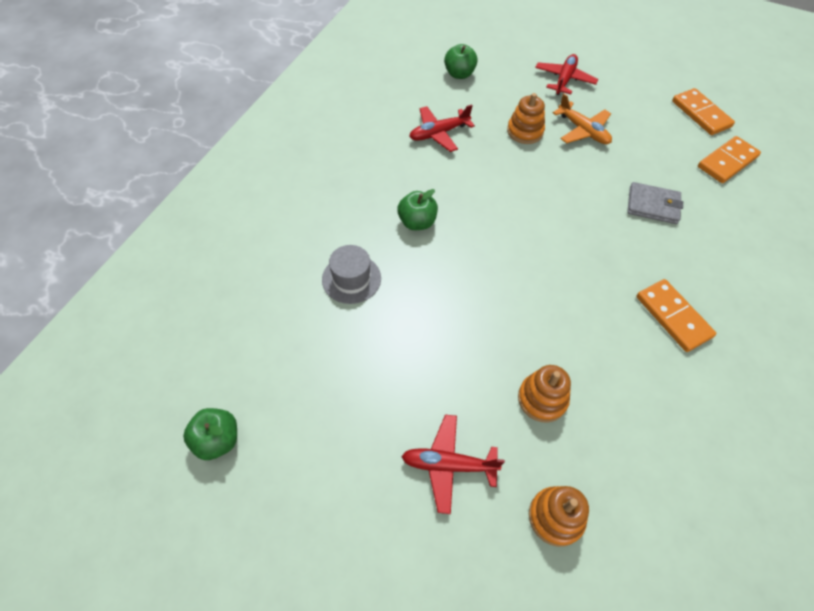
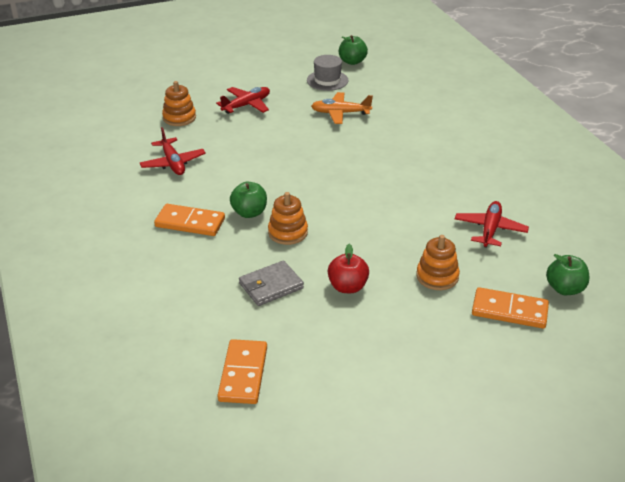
camera: 135 degrees right, 20 degrees down
(351, 279) = (395, 129): grey hat -> grey hat (327, 80)
(417, 222) = (408, 172): green apple -> green apple (249, 213)
(542, 399) = (229, 146): orange stacking toy -> orange stacking toy (288, 232)
(564, 80) = (481, 355): red plane -> red plane (173, 163)
(583, 130) = (396, 312): orange plane -> orange plane (340, 113)
(596, 166) = (347, 287): none -> red apple
(700, 114) = (315, 417): orange domino -> orange domino (509, 310)

